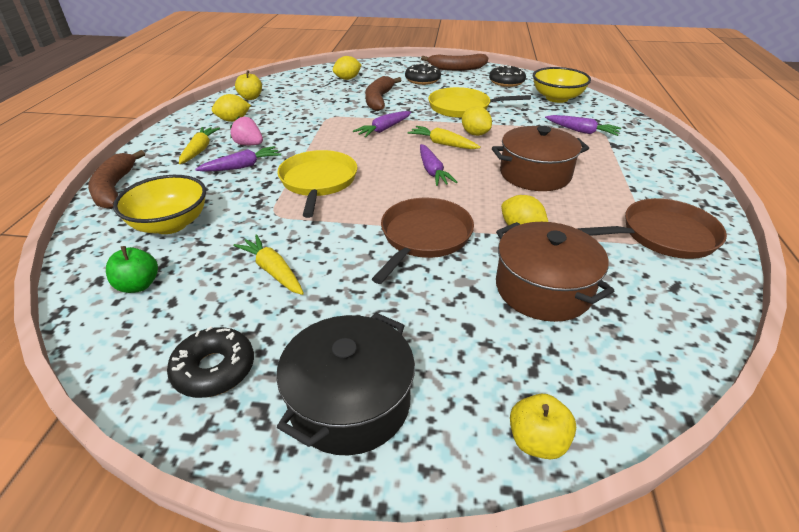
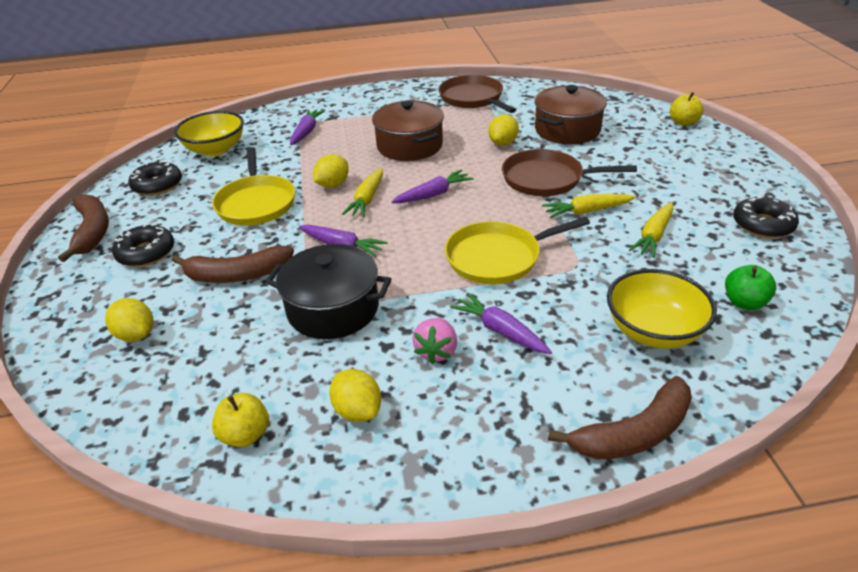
camera: 105 degrees left, 0 degrees up
(199, 150) = (480, 398): yellow carrot -> yellow carrot (587, 211)
(350, 402) = (723, 172): black pot -> black pot (333, 309)

